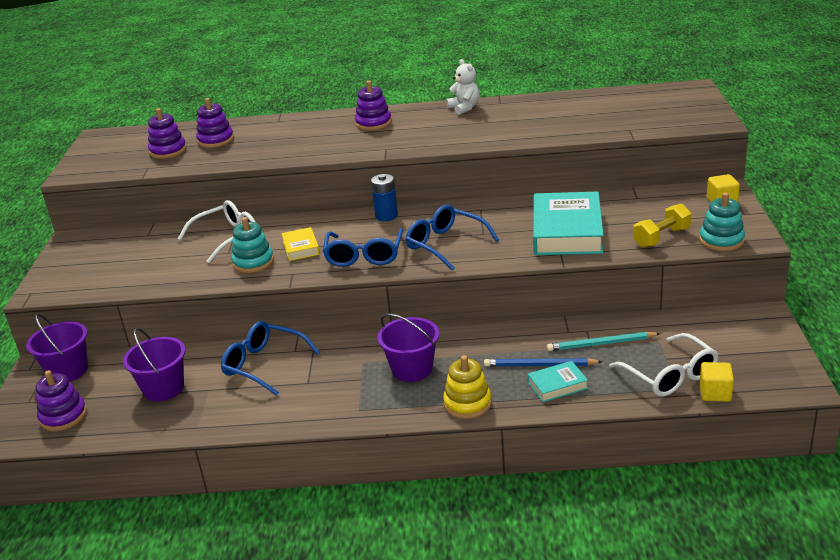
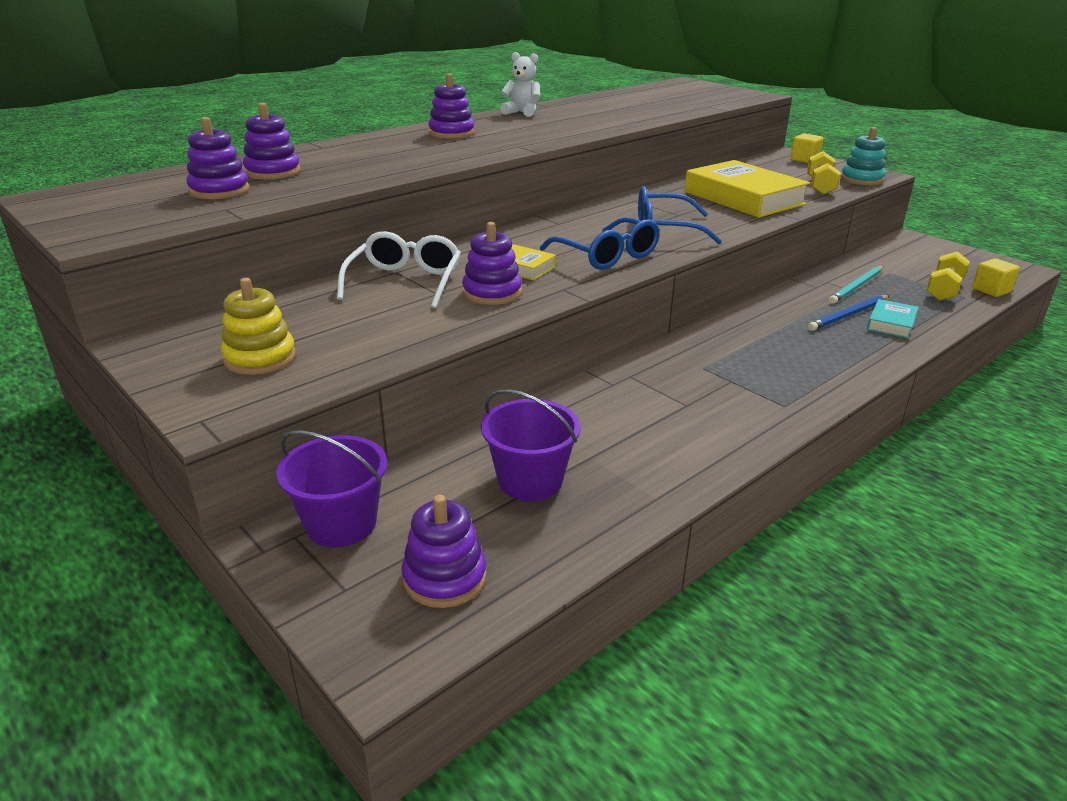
camera: 45 degrees left, 0 degrees up
(253, 262) = (492, 293): turquoise stacking toy -> purple stacking toy
(263, 364) = (605, 409): blue glasses -> none
(386, 216) = (554, 223): blue battery -> none
(412, 369) = (758, 355): purple bucket -> none
(467, 404) = (860, 362): yellow stacking toy -> yellow stacking toy (260, 358)
(567, 231) = (743, 198): turquoise book -> yellow book
(670, 376) = (943, 290): white glasses -> yellow dumbbell

